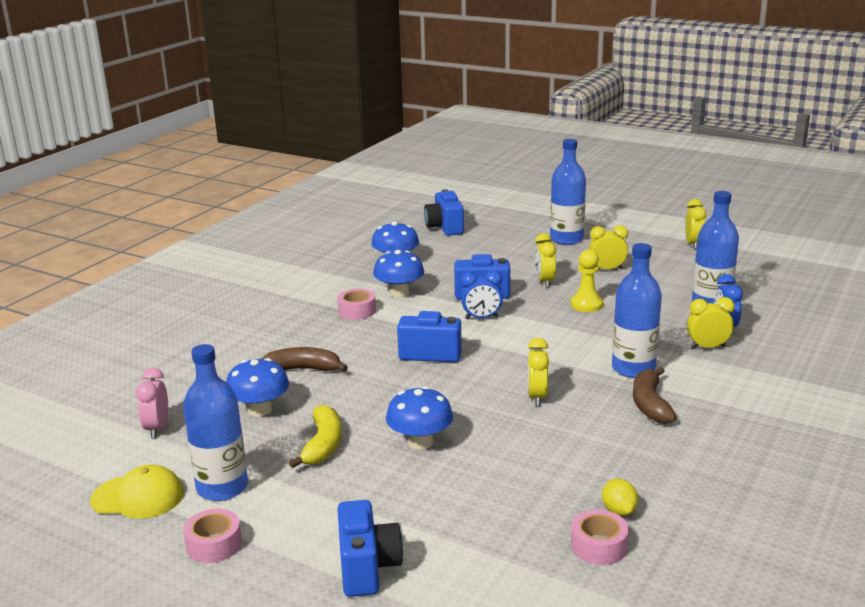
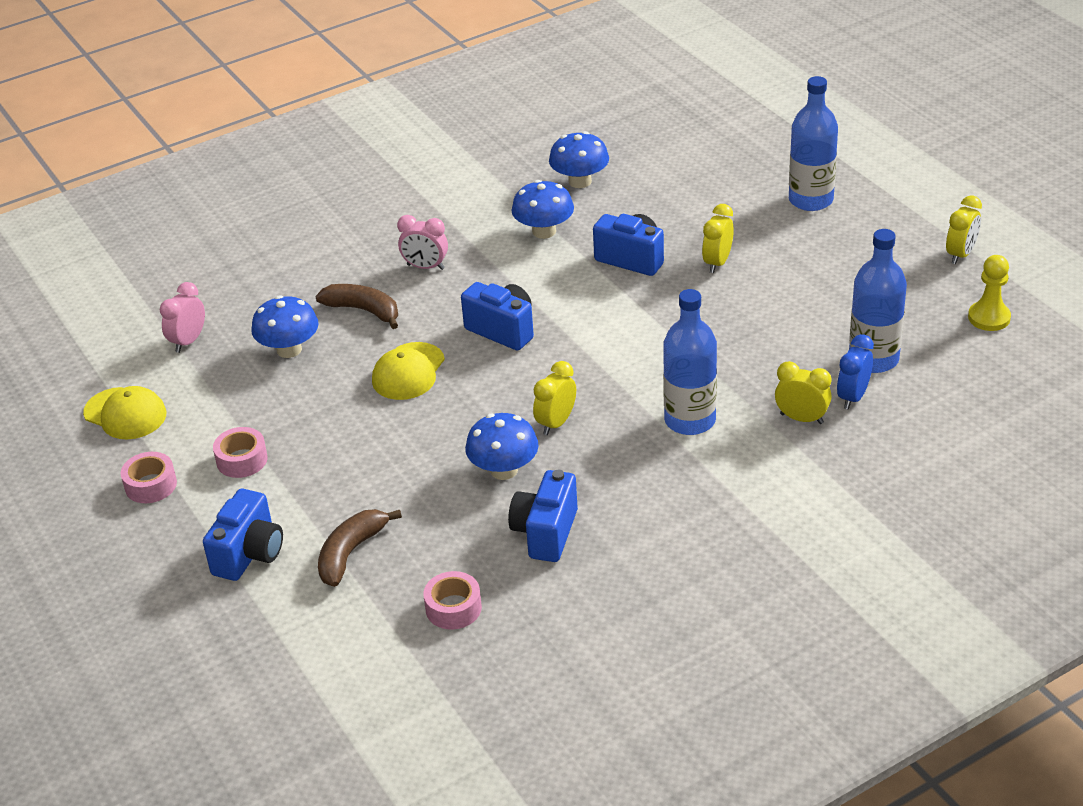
camera: 30 degrees right, 15 degrees up
(222, 487) = (196, 428): blue bottle -> none
(323, 445) = (312, 411): yellow banana -> none
(327, 332) = (425, 267): none -> pink clock
(357, 311) = (478, 245): pink tape -> pink tape (242, 460)
(381, 397) = (408, 372): none -> yellow cap
(420, 442) = (399, 438): blue mushroom -> blue mushroom (504, 470)
(445, 228) = (684, 138): blue camera -> blue camera (545, 533)
(481, 318) = (598, 296): blue clock -> none
(586, 304) = (730, 313): yellow pawn -> yellow pawn (989, 318)
(607, 269) = (810, 264): yellow clock -> none
(618, 511) = (506, 580): yellow lemon -> none
(650, 404) = (660, 472): brown banana -> brown banana (351, 553)

